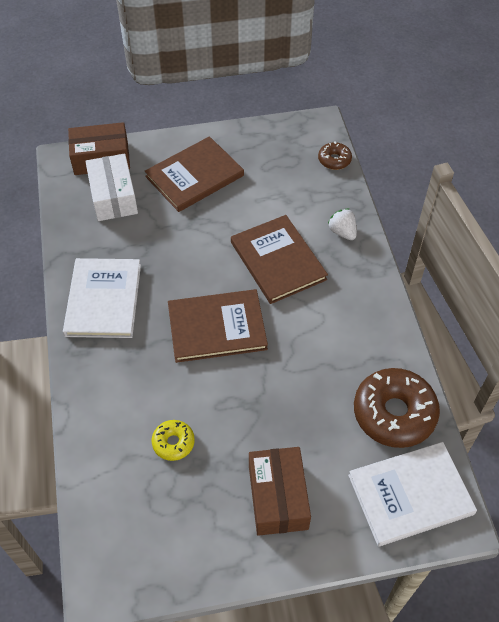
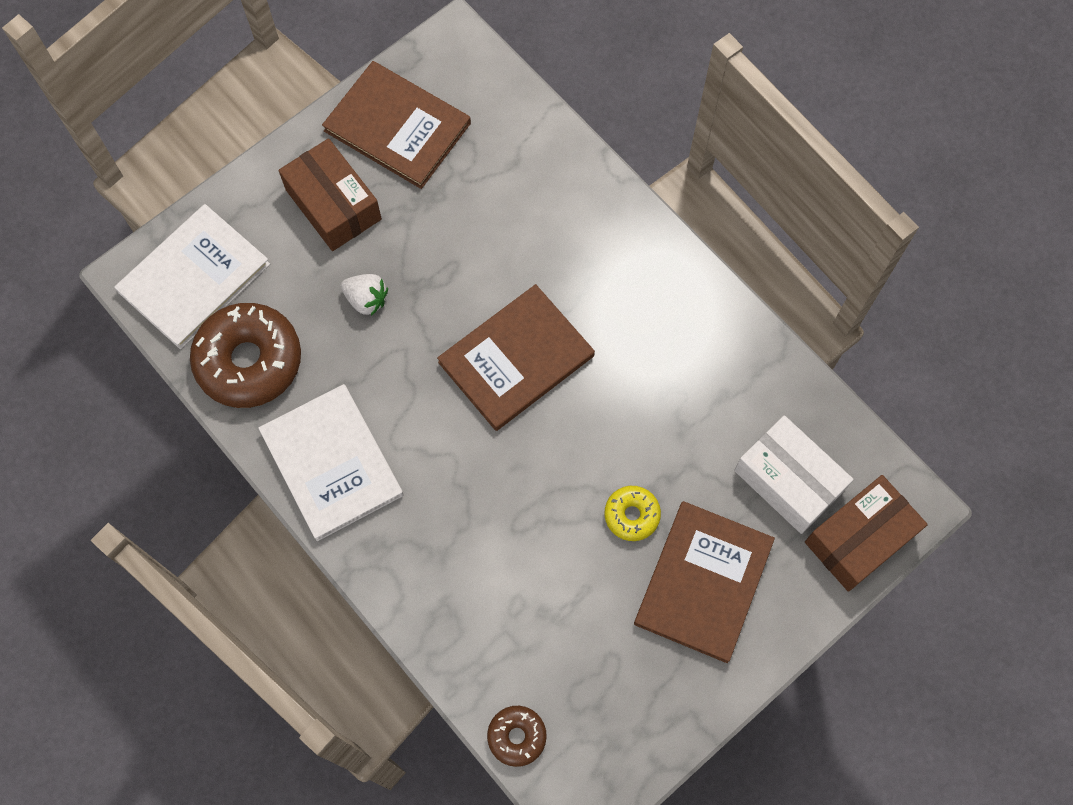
camera: 150 degrees right, 15 degrees up
(103, 300) = (678, 321): white book -> white book (331, 463)
(173, 443) = (476, 201): yellow donut -> yellow donut (632, 515)
(278, 261) = (497, 499): brown book -> brown book (397, 127)
(342, 232) = (435, 597): white strawberry -> white strawberry (366, 300)

